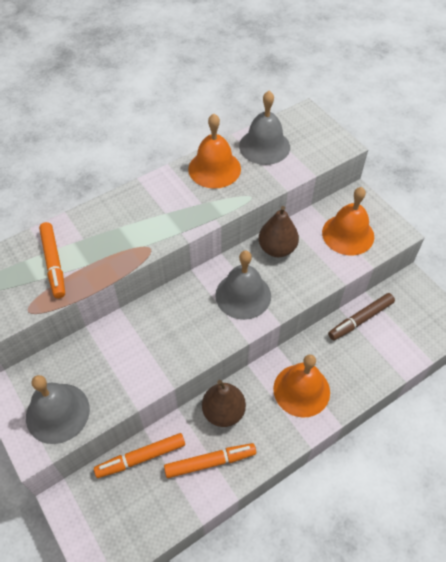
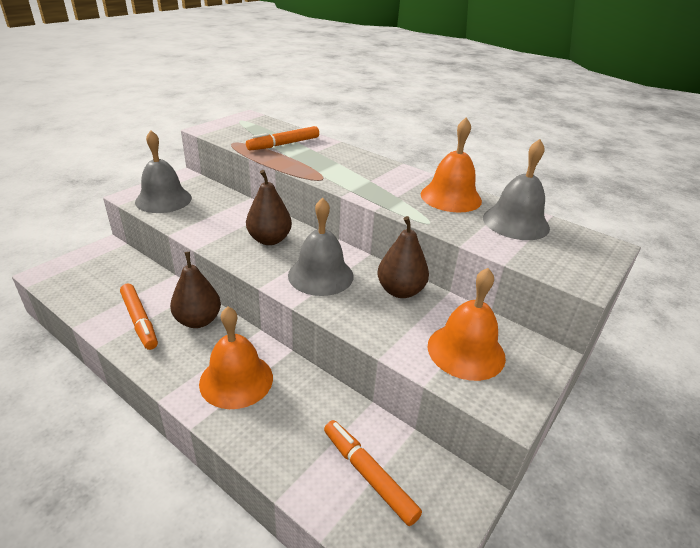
camera: 70 degrees right, 20 degrees down
(141, 457) = (145, 277): orange marker -> orange marker (368, 475)
(176, 322) = (269, 240): none -> brown pear
(360, 319) = (363, 428): brown marker -> none

